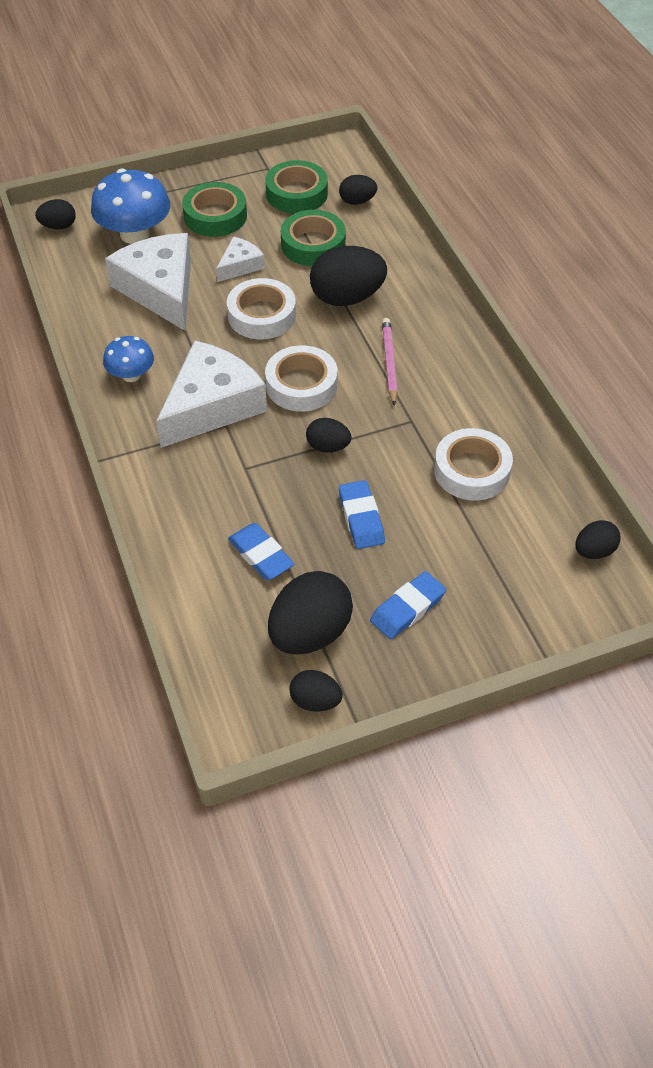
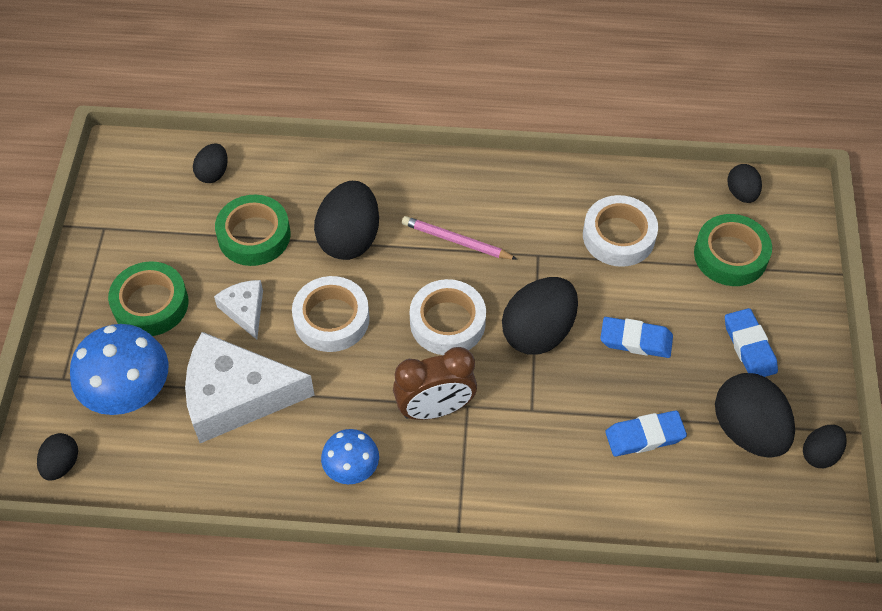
camera: 65 degrees left, 5 degrees up
(211, 406) = (435, 409): white cheese -> brown clock
(296, 193) = (165, 218): green tape -> green tape (730, 255)
(328, 447) = (538, 332): black egg -> black egg, size x1.87

